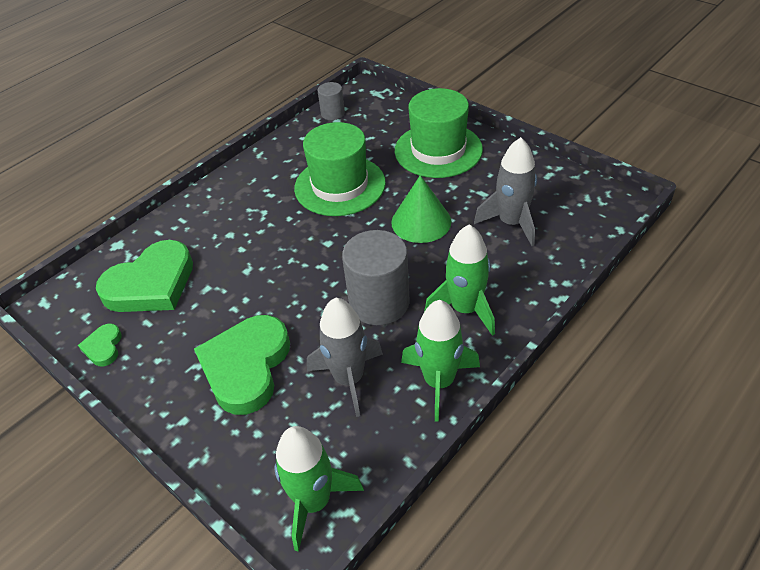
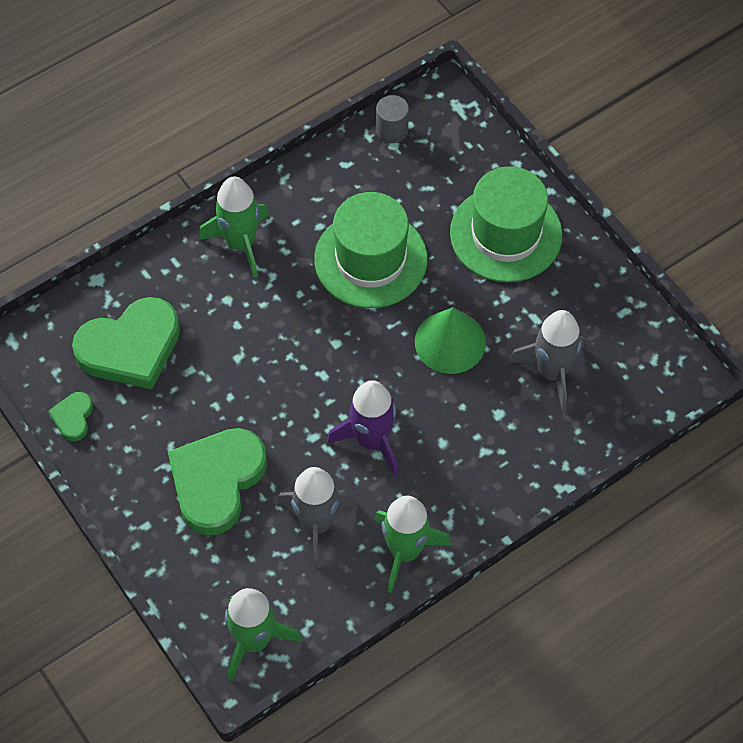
camera: 10 degrees right, 15 degrees up
(379, 302) = (372, 440): grey cylinder -> purple rocket
(465, 309) = (460, 473): green rocket -> green rocket (241, 243)

